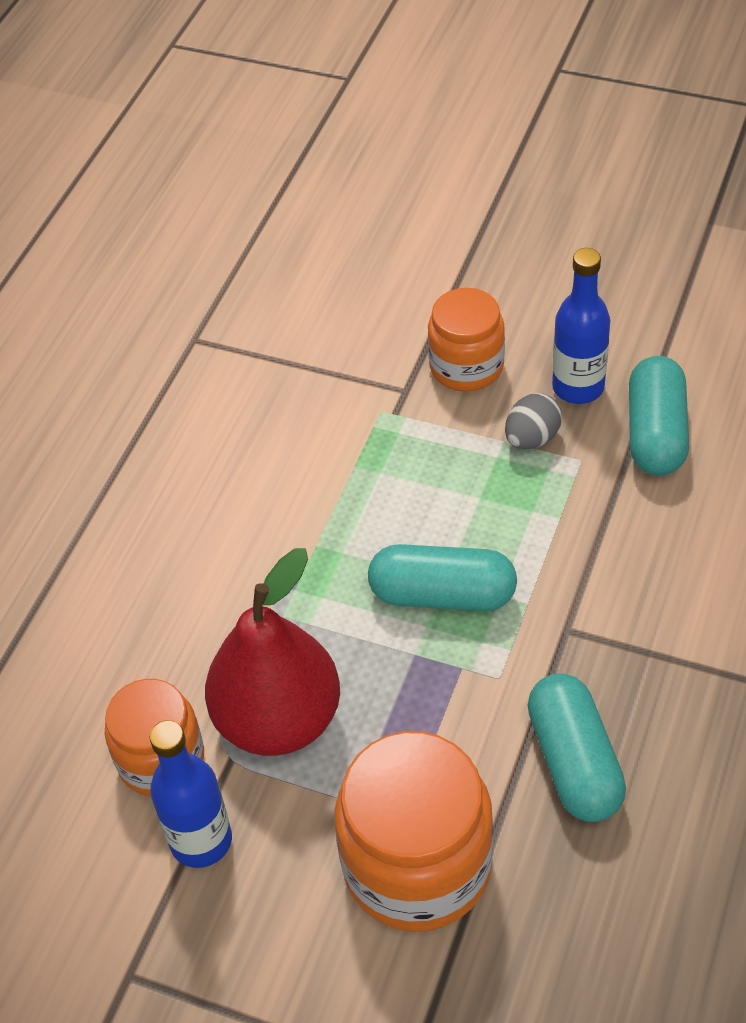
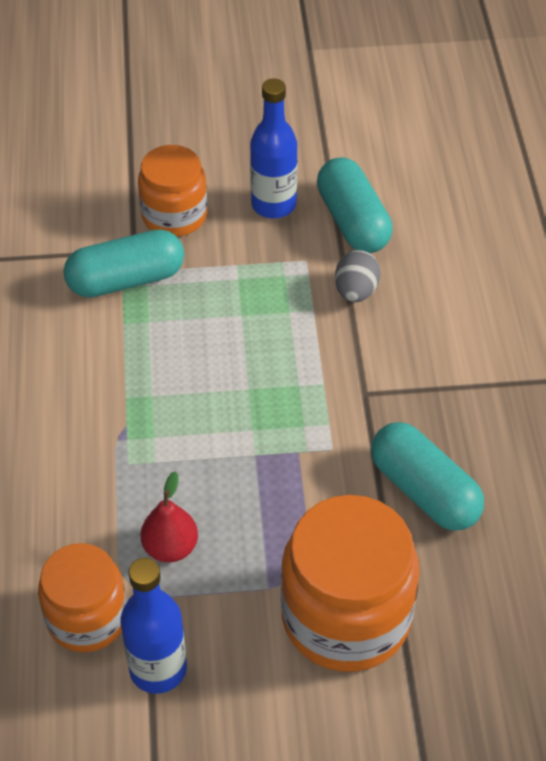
camera: 30 degrees left, 0 degrees up
(278, 719) = (170, 547): red pear -> red pear, size x0.48
(442, 595) = (252, 400): turquoise capsule -> turquoise capsule (126, 280)
(532, 438) = (258, 255): grey egg -> grey egg (356, 291)

